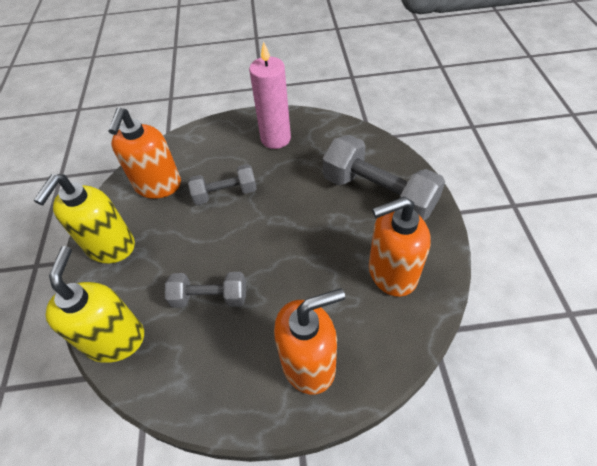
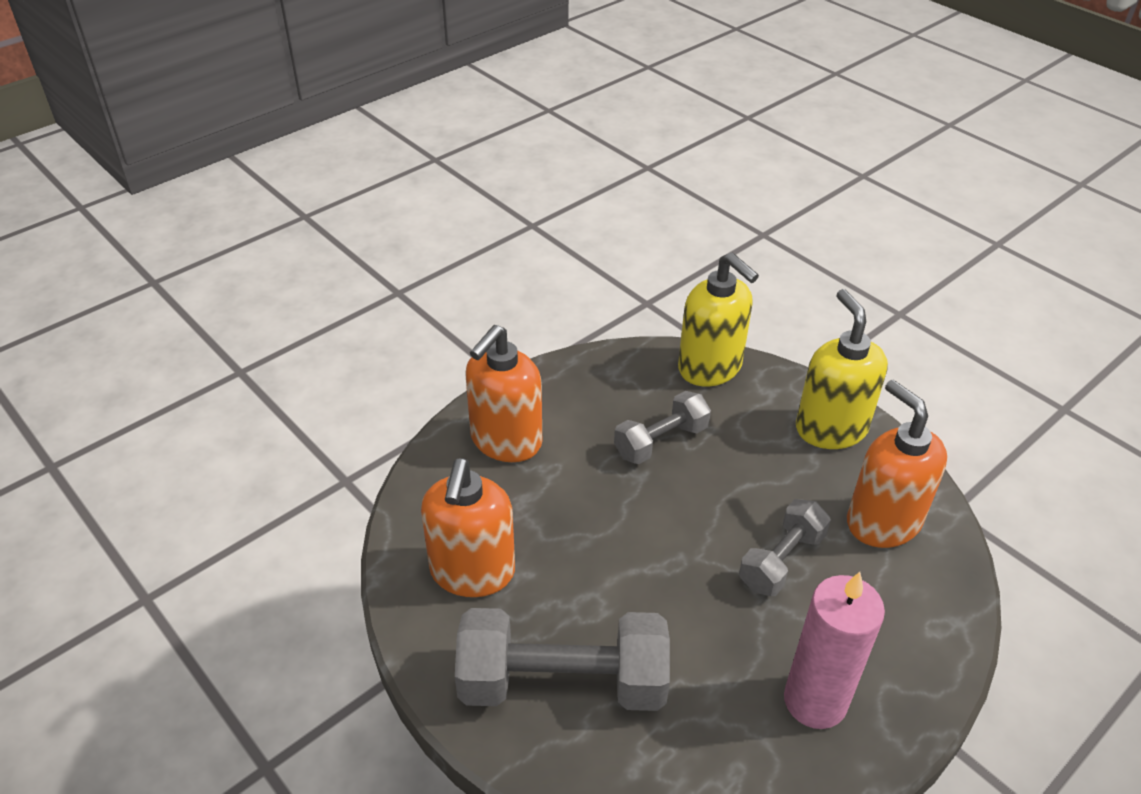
camera: 140 degrees right, 10 degrees down
(391, 273) = (472, 572): orange soap dispenser -> orange soap dispenser turned 150 degrees clockwise

